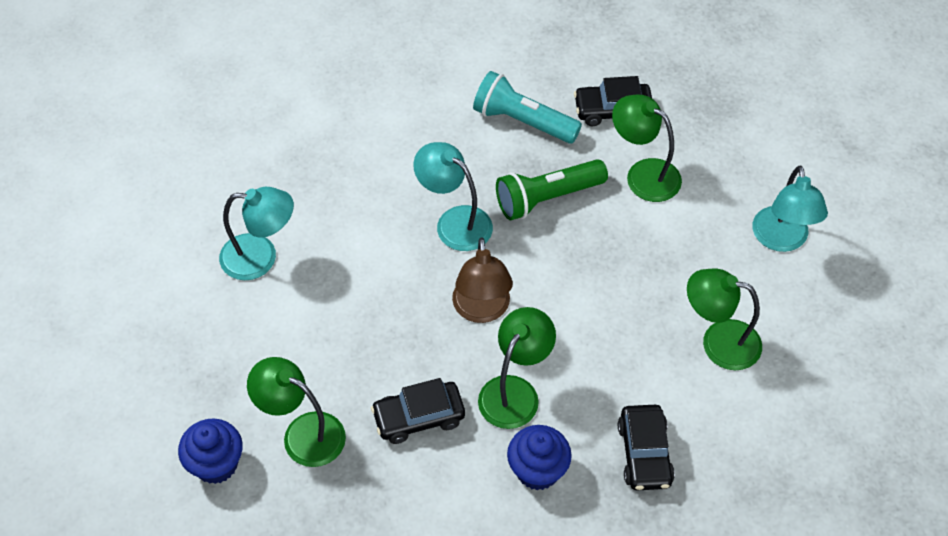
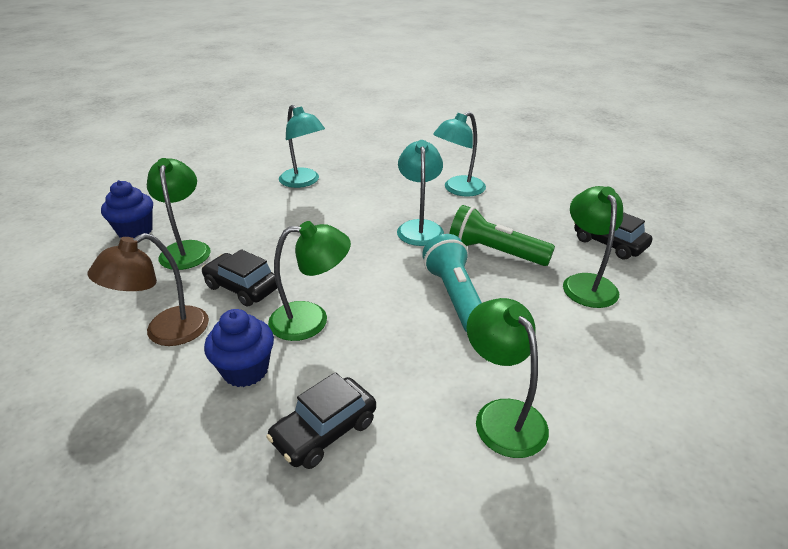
camera: 50 degrees right, 20 degrees down
(482, 310) = (365, 270): brown lamp -> brown lamp (165, 332)
(522, 121) = (534, 215): turquoise flashlight -> turquoise flashlight (455, 296)
(781, 240) = (666, 397): turquoise lamp -> turquoise lamp (458, 190)

